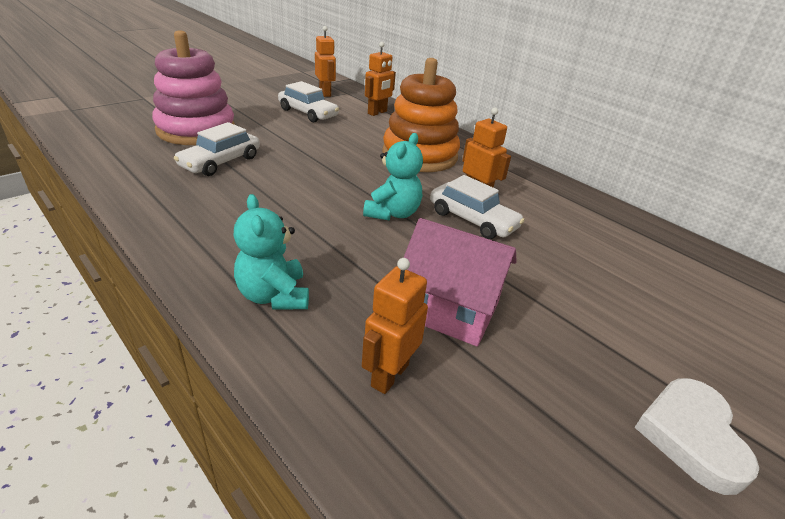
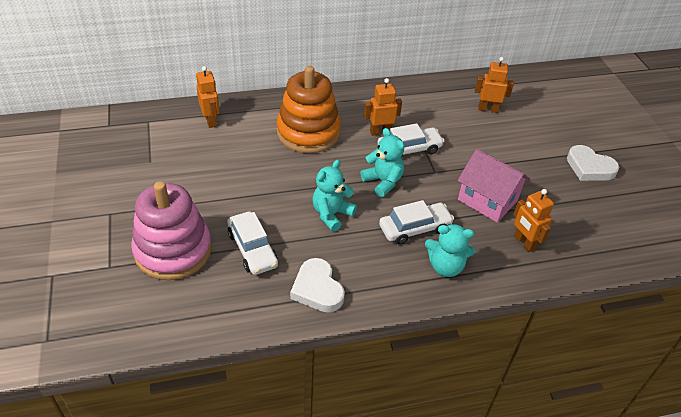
camera: 60 degrees left, 10 degrees up
(180, 207) = (317, 289): none -> white heart
(306, 192) = (331, 214): none -> turquoise teddy bear
(308, 113) = (182, 165): white car -> white car (415, 228)
(325, 93) = (139, 136): orange robot -> orange robot (488, 109)
(449, 309) = (487, 200): pink house -> pink house turned 75 degrees clockwise

